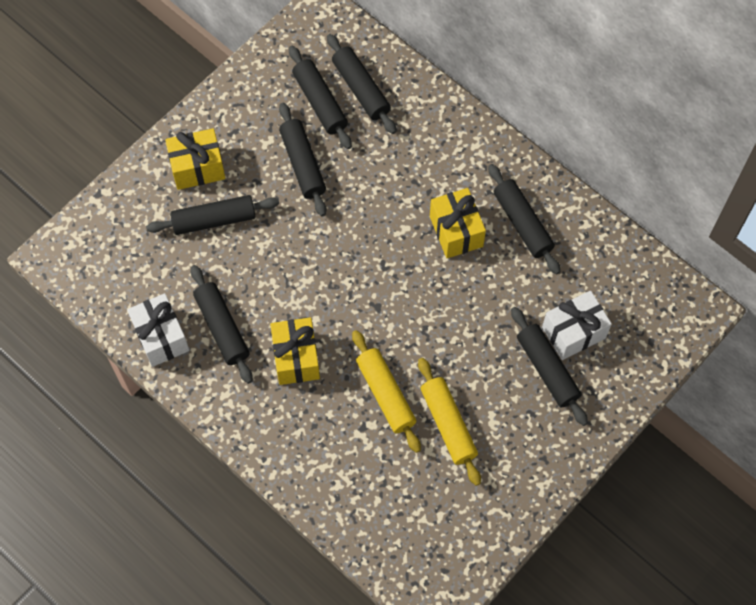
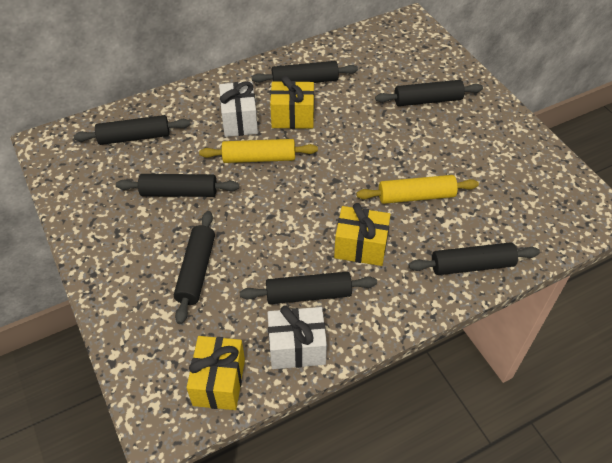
camera: 70 degrees left, 15 degrees down
(197, 168) = (136, 269): yellow gift -> yellow gift (219, 382)
(320, 102) = (129, 165): black rolling pin -> black rolling pin (472, 265)
(448, 424) = (454, 165): yellow rolling pin -> yellow rolling pin (259, 158)
(573, 332) = (403, 79): white gift -> white gift (239, 121)

